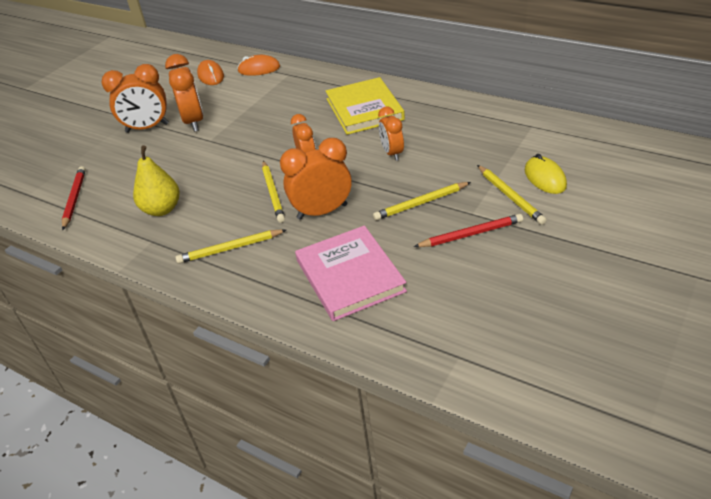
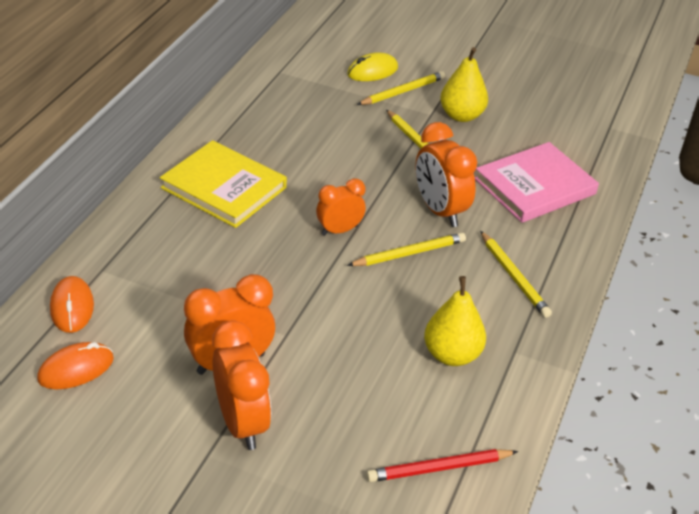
camera: 105 degrees left, 0 degrees up
(364, 109) = (224, 188): yellow book -> yellow book turned 60 degrees clockwise
(392, 153) = (327, 163): orange clock -> none
(471, 234) = (461, 116): red pencil -> yellow pear

